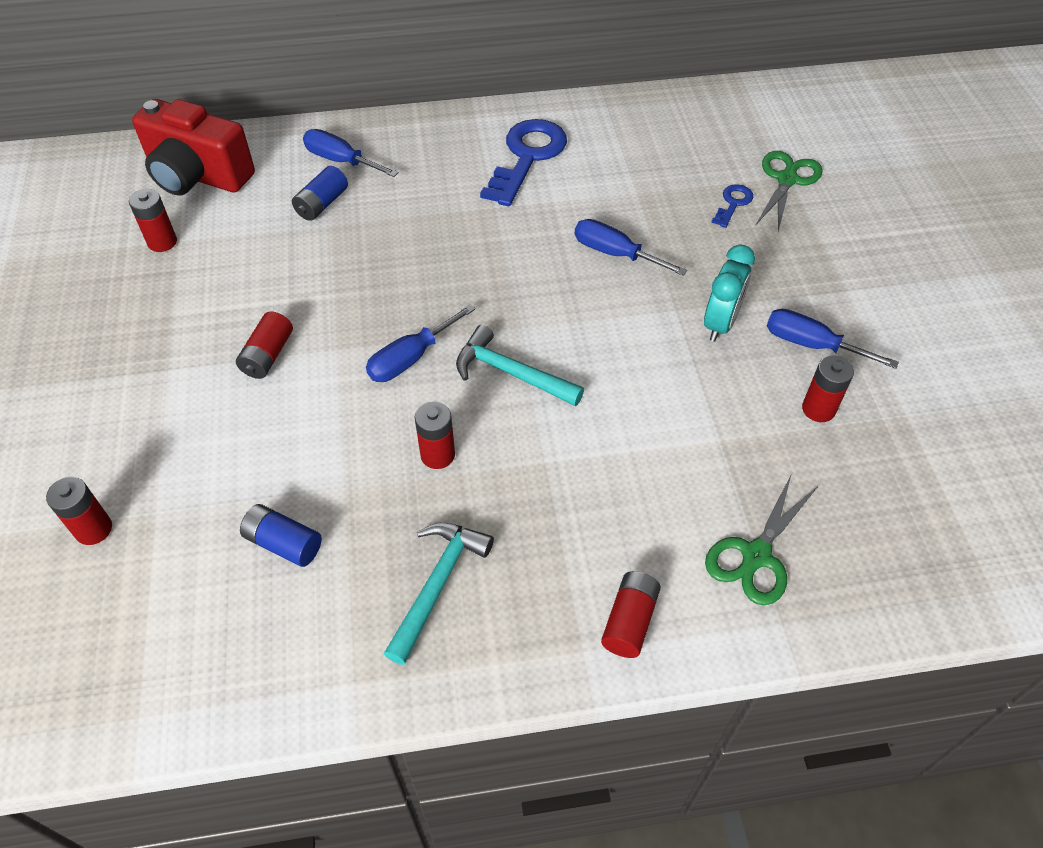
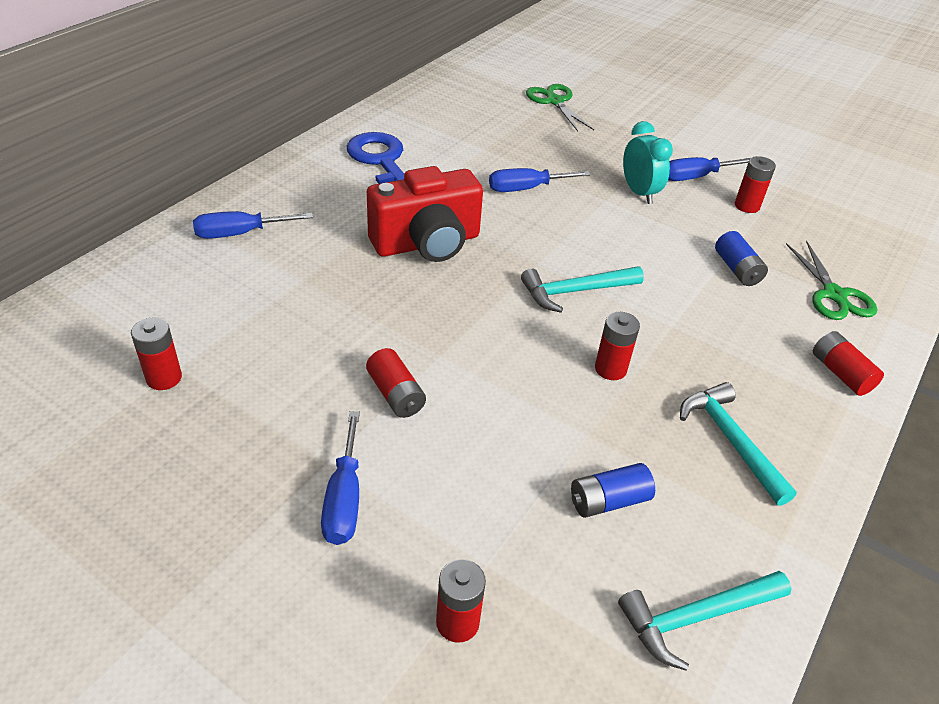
camera: 50 degrees left, 10 degrees down
(198, 176) = (118, 311): red camera -> red camera (427, 243)
(216, 666) = (696, 617): none -> turquoise hammer
(322, 204) = (271, 270): blue battery -> blue battery (737, 269)
(410, 358) = (501, 326): blue screwdriver -> blue screwdriver (344, 499)
(733, 204) = (547, 128): blue key -> none

